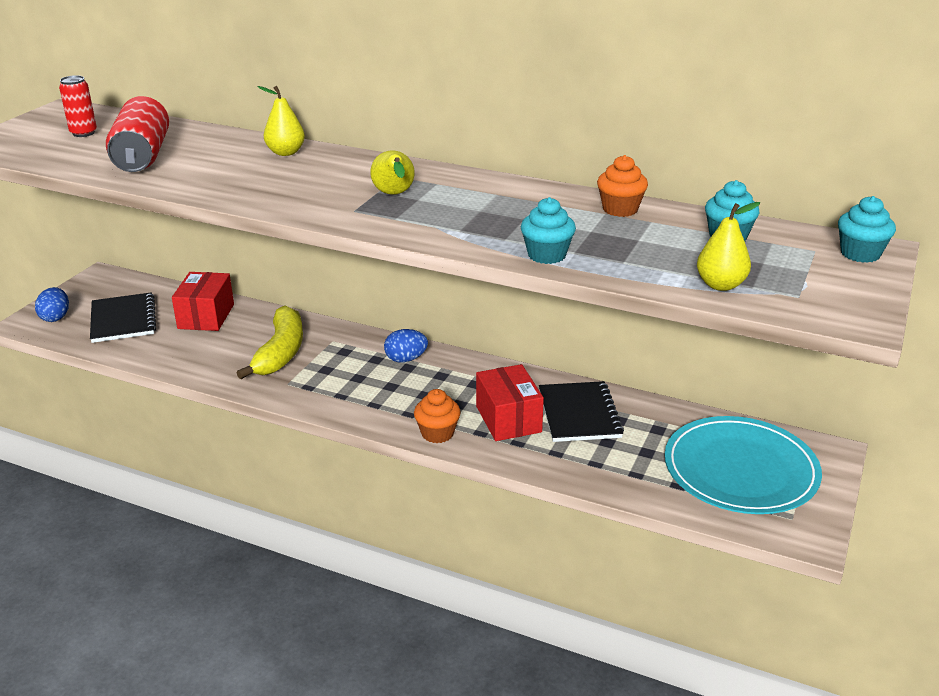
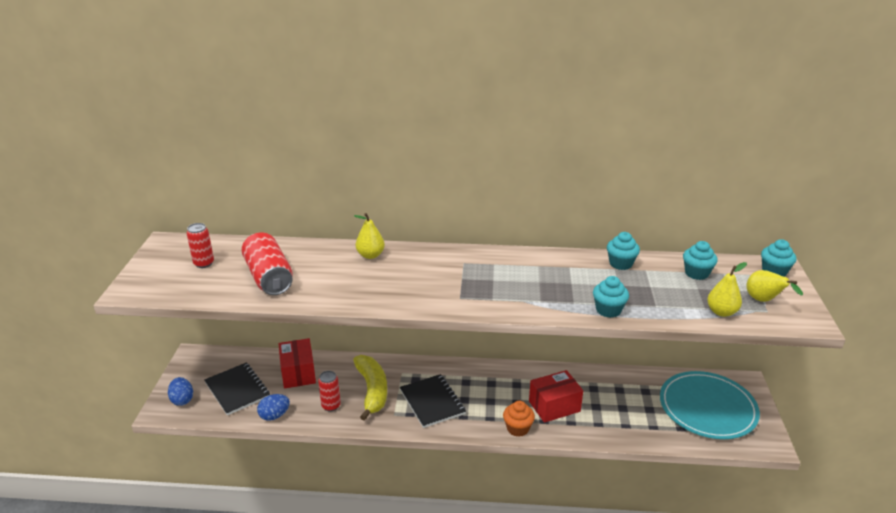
camera: 20 degrees left, 0 degrees up
(218, 358) = (331, 406): none -> red can
(394, 195) = (475, 279): yellow pear -> yellow pear (764, 300)
(406, 359) = (460, 376): blue egg -> blue egg (274, 415)
(508, 419) = (554, 406): red box -> red box turned 75 degrees counterclockwise
(579, 414) = (593, 391): black notebook -> black notebook (432, 402)
(620, 209) = (620, 264): orange cupcake -> turquoise cupcake

